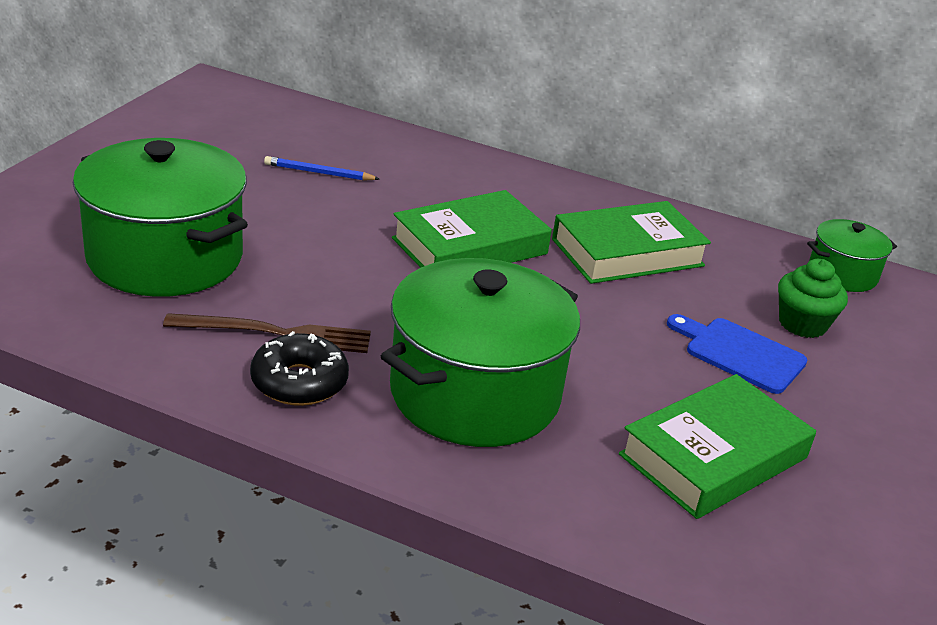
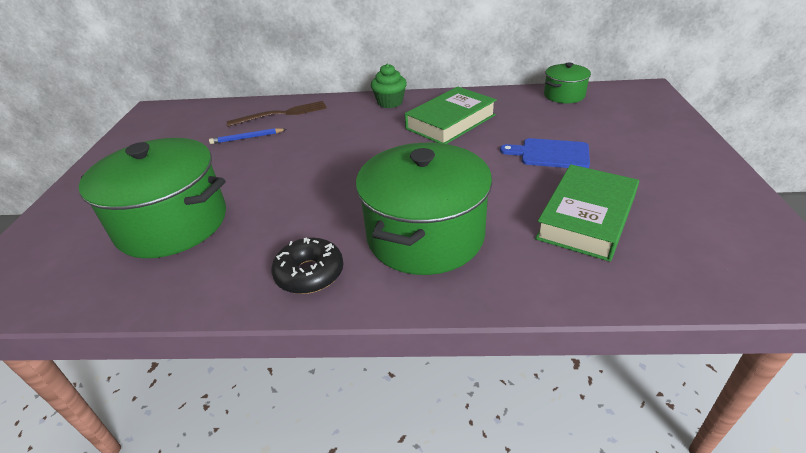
camera: 15 degrees left, 5 degrees up
(276, 334) = (275, 246): brown fork -> brown fork (281, 114)
(470, 246) = (362, 148): green book -> none
(802, 324) = (567, 127): green cupcake -> green cupcake (390, 102)

